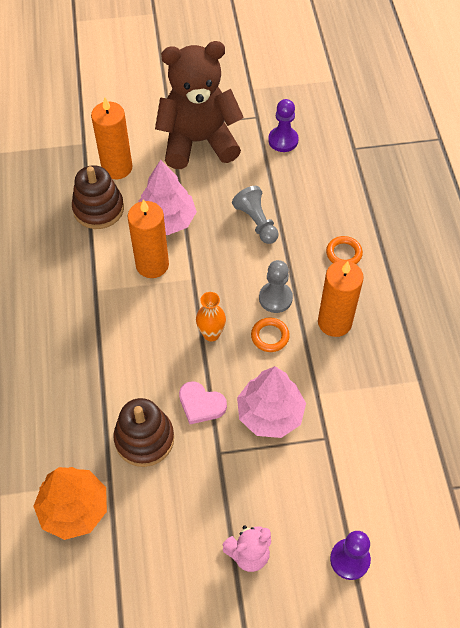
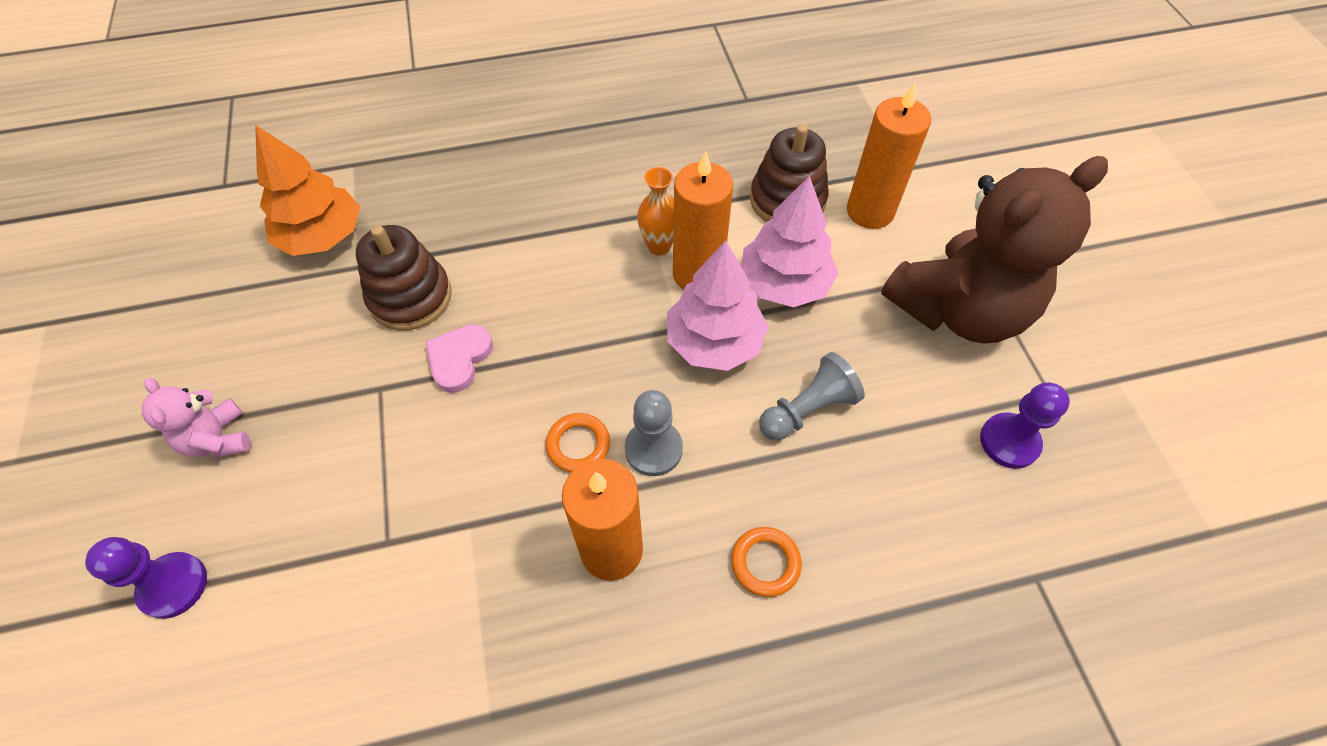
camera: 85 degrees right, 0 degrees up
(198, 142) = (958, 310): brown teddy bear -> brown teddy bear turned 75 degrees clockwise
(211, 334) = (579, 361): orange vase -> orange vase (659, 246)
(270, 413) = (437, 454): pink tree -> pink tree (714, 342)

